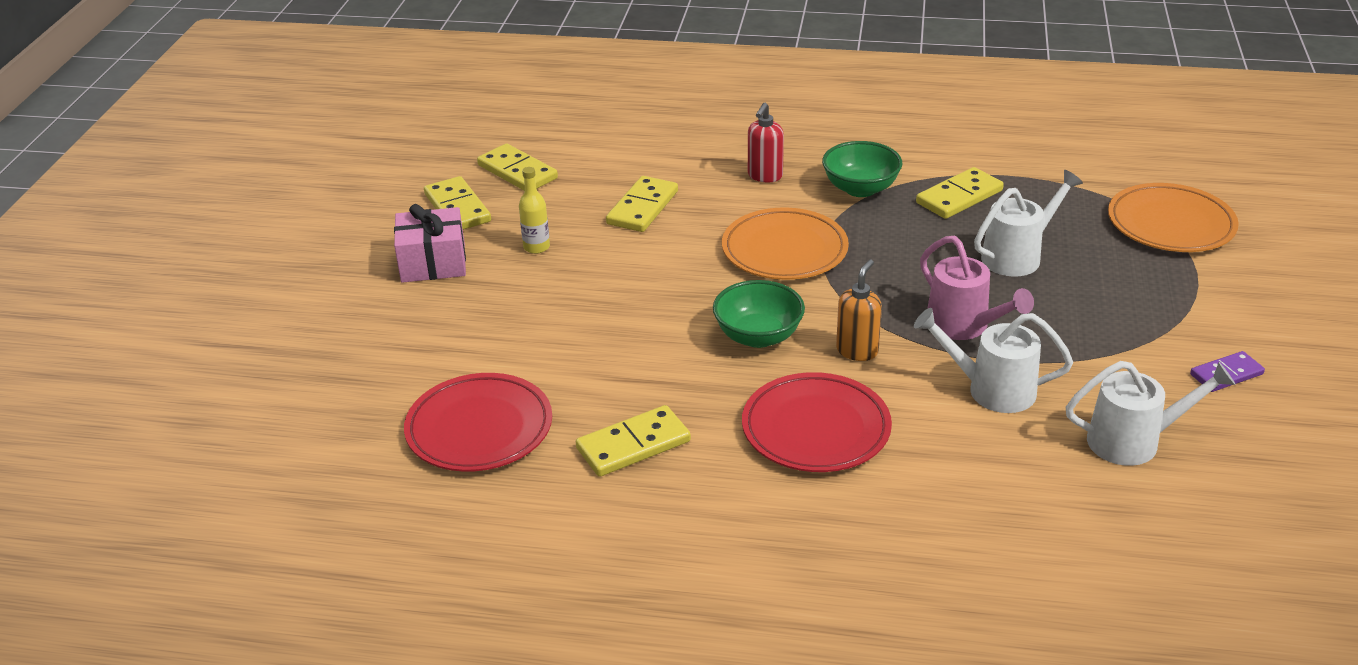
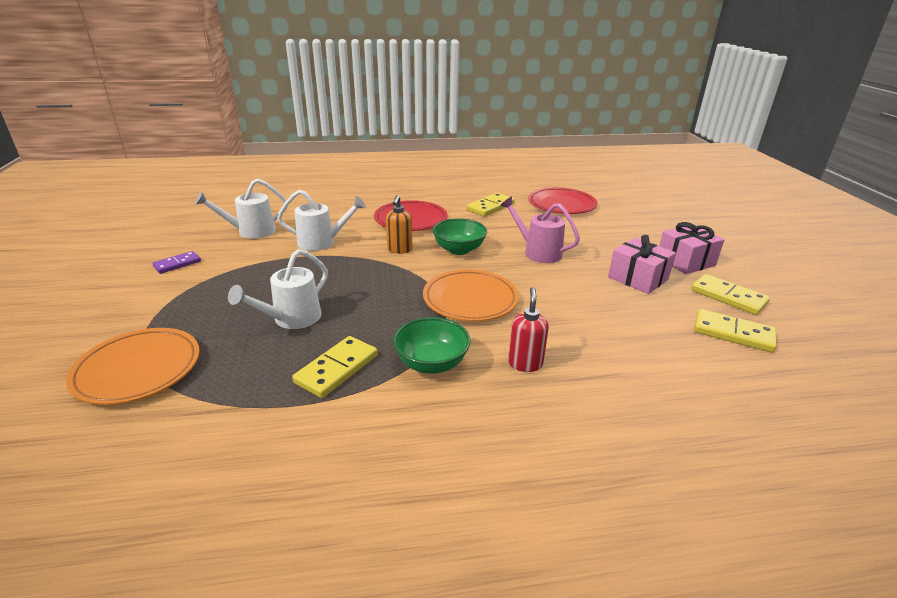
camera: 160 degrees right, 5 degrees down
(536, 247) = (637, 278): yellow bottle -> pink gift
(643, 208) = (599, 317): yellow domino -> none
(964, 327) = (336, 268): pink watering can -> pink watering can (537, 252)

